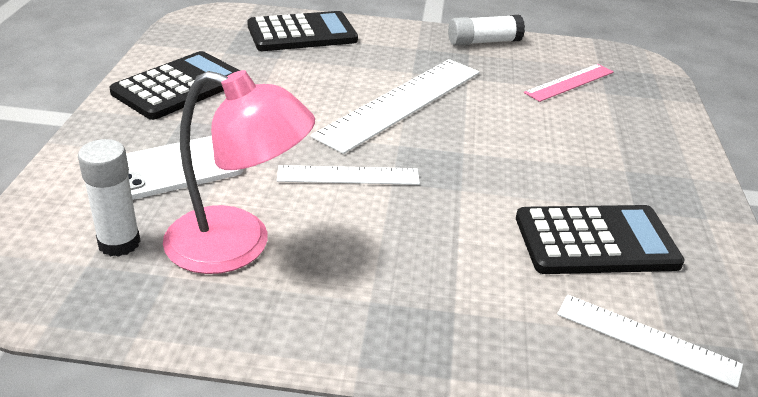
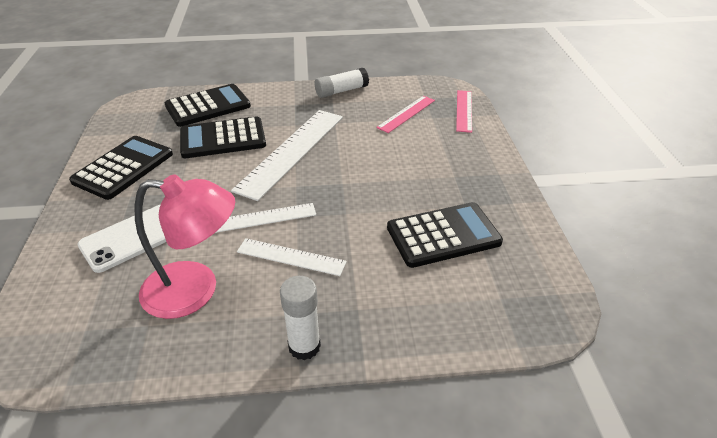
camera: 10 degrees left, 5 degrees up
(119, 243) = (106, 307): white glue stick -> white glue stick (304, 346)
(313, 73) = (223, 139): none -> black calculator
(647, 339) = (487, 302): white ruler -> white ruler (291, 257)
(654, 91) = (464, 110): none -> pink ruler

